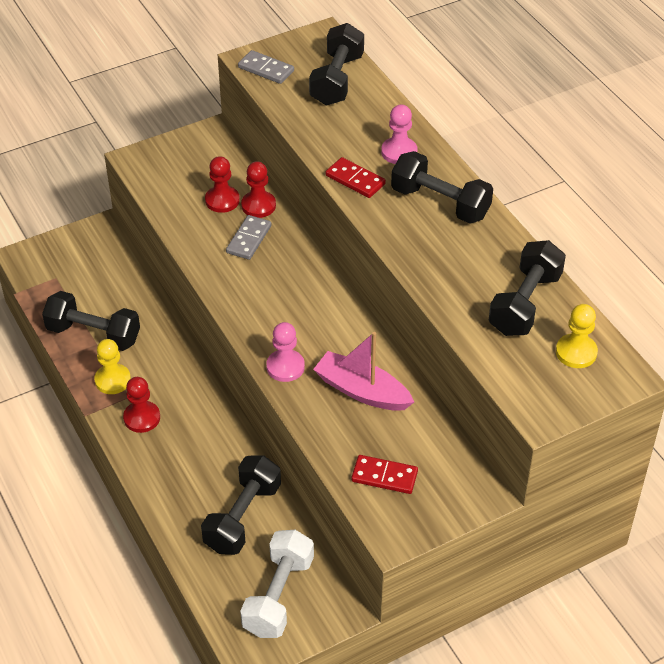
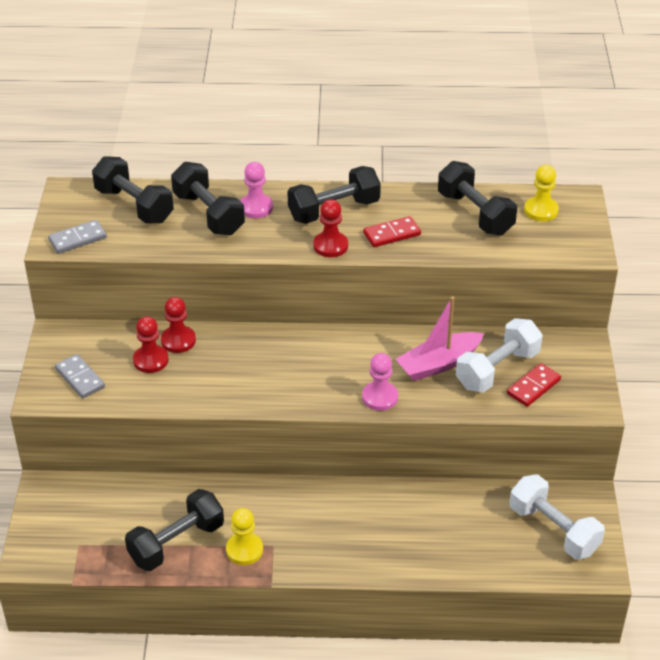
camera: 60 degrees left, 5 degrees down
(142, 418) = (305, 546): red pawn -> red pawn (330, 246)
(242, 517) = (461, 521): black dumbbell -> black dumbbell (208, 214)
(249, 239) = (214, 362): grey domino -> grey domino (80, 378)
(355, 180) = (267, 243): red domino -> red domino (392, 234)
(388, 438) = (497, 369): none -> white dumbbell

